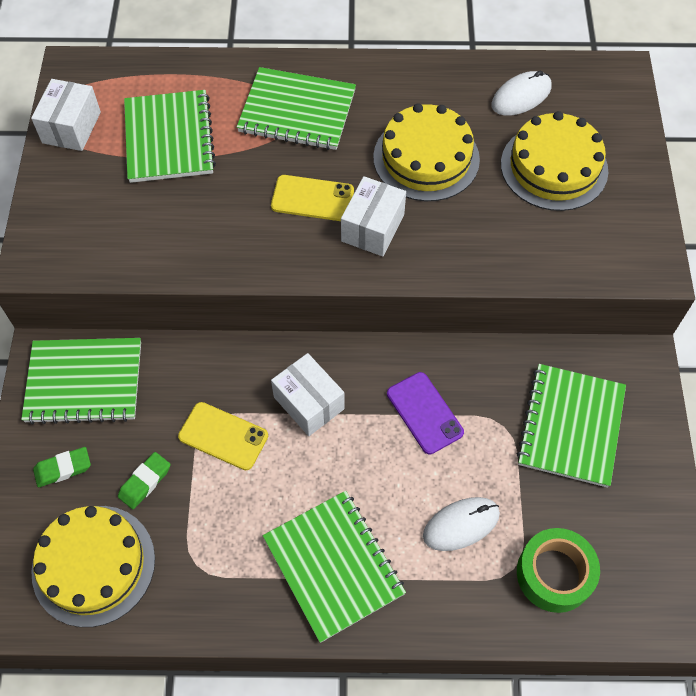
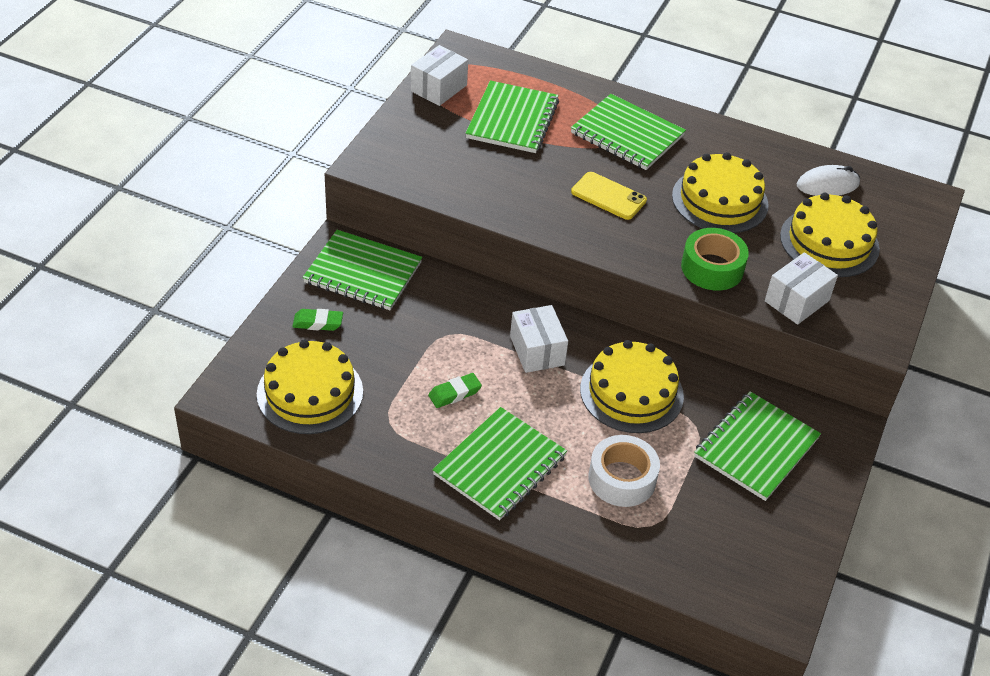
camera: 20 degrees right, 15 degrees down
(145, 482) = (377, 354): green eraser -> green eraser (454, 393)
(223, 436) = (455, 347): yellow phone -> none
(333, 566) = (500, 465): green notebook -> green notebook turned 45 degrees clockwise
(373, 228) = (648, 232): white box -> white box (797, 301)
(424, 413) = (631, 392): purple phone -> yellow cake
(461, 525) = (622, 479): white mouse -> white tape
(554, 574) = (685, 542): green tape -> green tape (712, 268)

